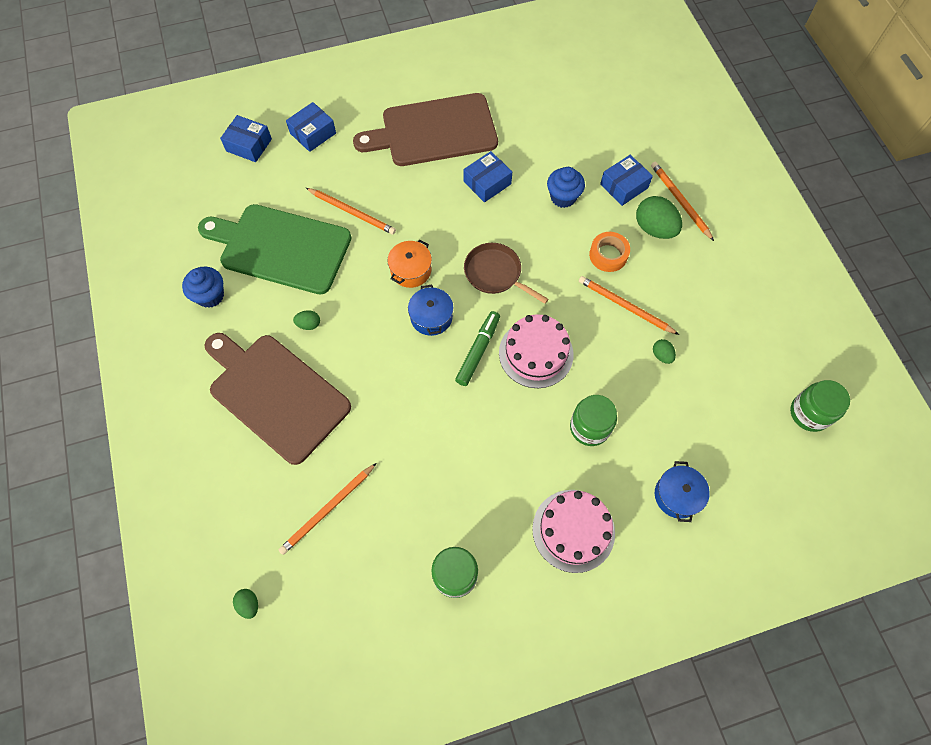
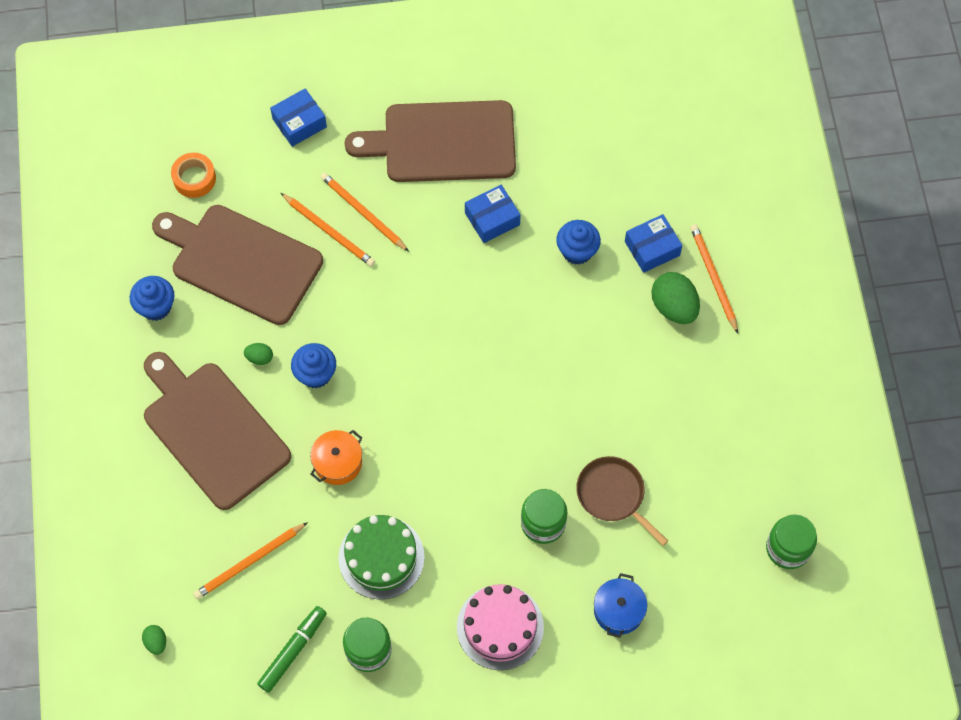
camera: 10 degrees right, 0 degrees up
(249, 145) = (222, 127): blue box -> none
(281, 248) = (241, 262): green cutting board -> brown cutting board
(361, 330) = (315, 374): none -> blue cupcake
(411, 270) = (383, 313): orange pot -> orange pot (338, 462)
(431, 317) = (396, 371): blue pot -> none
(450, 484) = (381, 557): none -> green cake
(478, 351) = (440, 419): green marker -> green marker (293, 651)
(495, 274) = (478, 332): brown pan -> brown pan (613, 495)
(536, 353) = (503, 432): pink cake -> none
(608, 255) = (612, 331): orange tape -> orange tape (194, 178)
(625, 306) = (616, 394): orange pencil -> orange pencil (363, 212)
(661, 355) = (642, 457): green egg -> none

